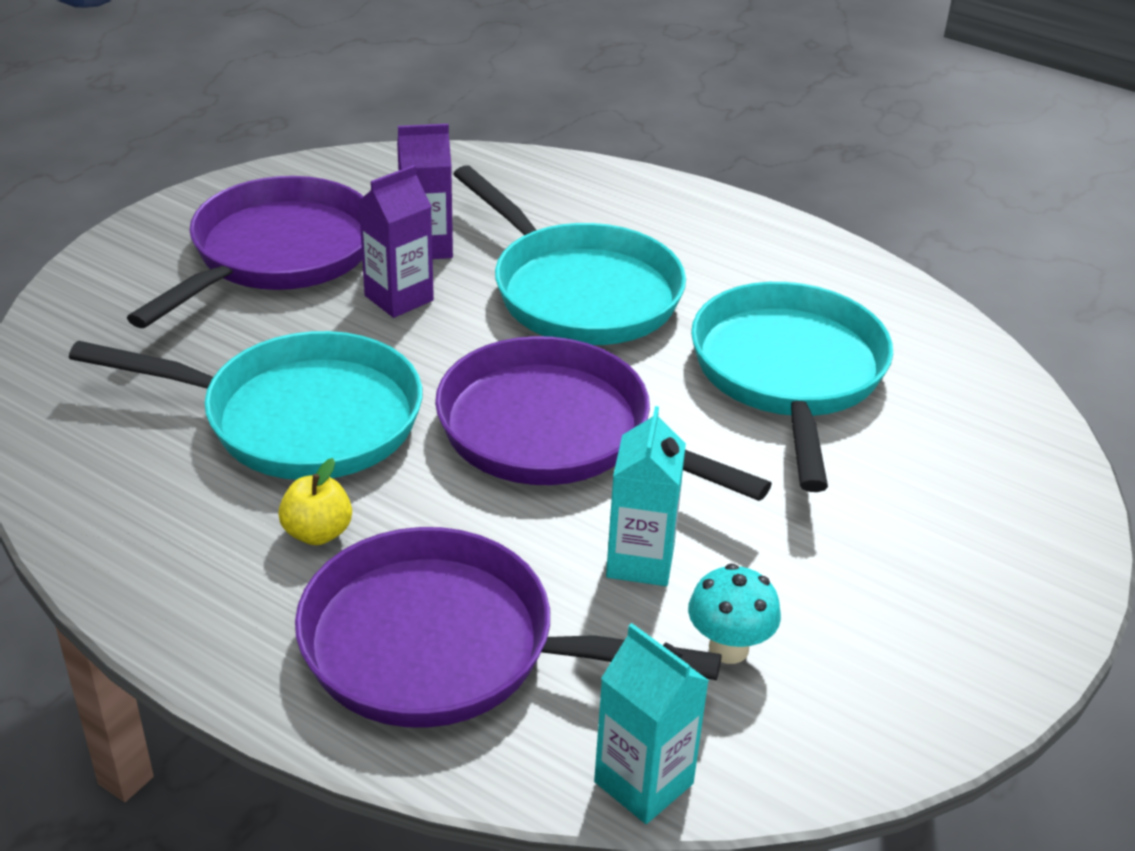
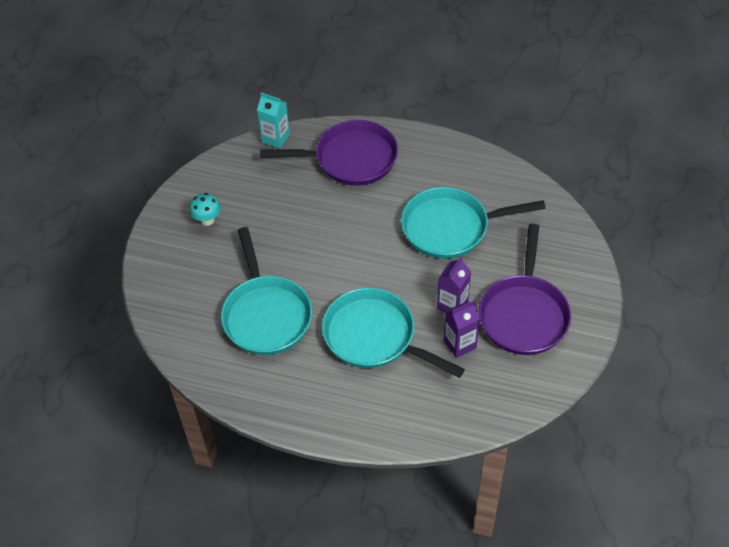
camera: 165 degrees right, 15 degrees up
(317, 533) = (413, 184): yellow apple -> none
(557, 433) = (350, 252): purple pan -> none
(640, 561) = (299, 207): turquoise carton -> none
(728, 648) = (261, 184): turquoise mushroom -> turquoise mushroom (207, 220)

